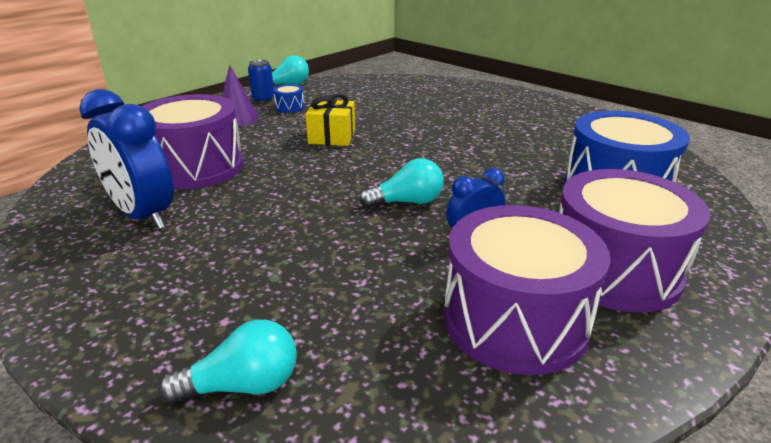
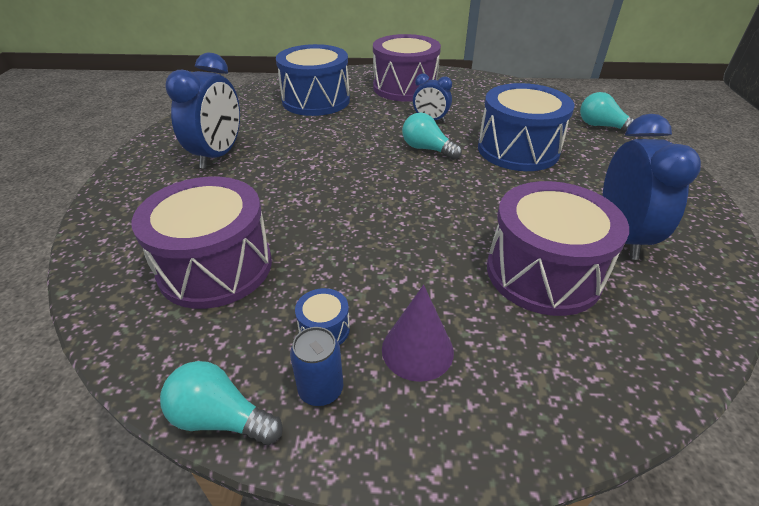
camera: 130 degrees left, 10 degrees up
(321, 254) = (518, 150): none -> blue drum
(332, 137) = (372, 235): yellow gift -> none
(514, 320) = (473, 96): purple drum -> purple drum (216, 267)
(521, 122) = (218, 155): none -> blue clock

